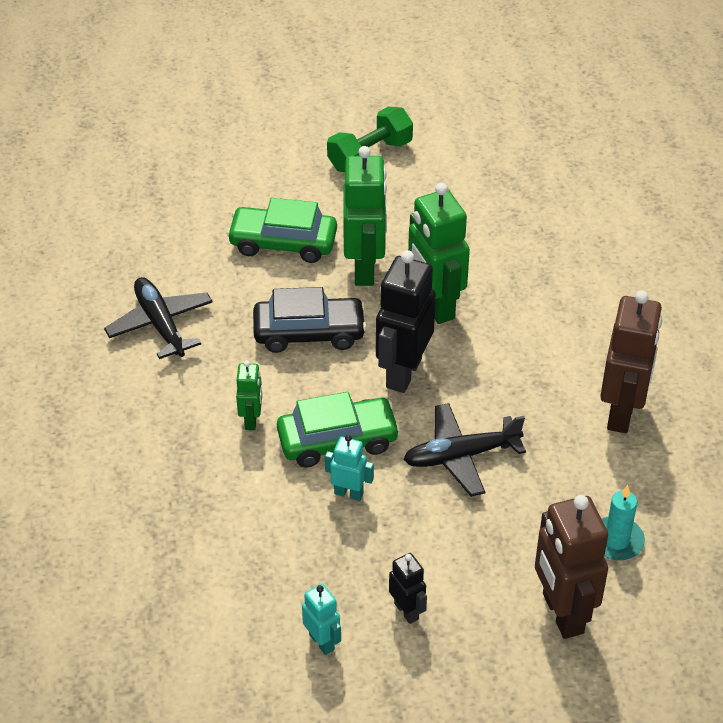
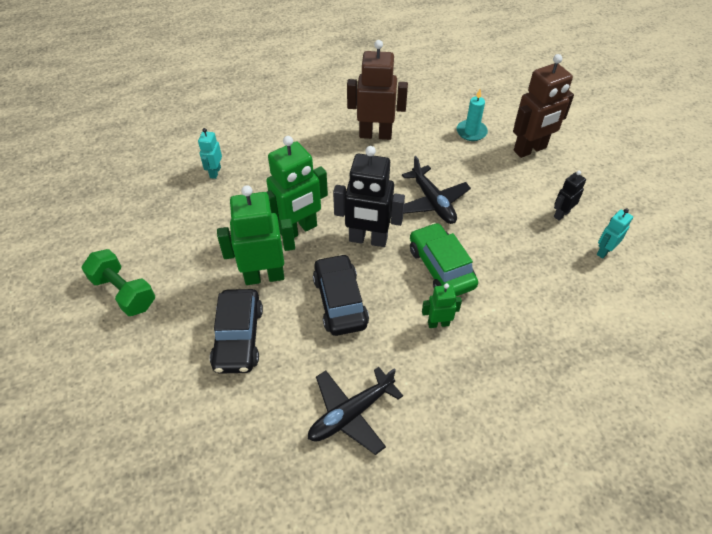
camera: 100 degrees left, 5 degrees up
(283, 243) = (238, 337): green car -> black car
(349, 493) = (484, 255): turquoise robot -> turquoise robot (215, 172)

